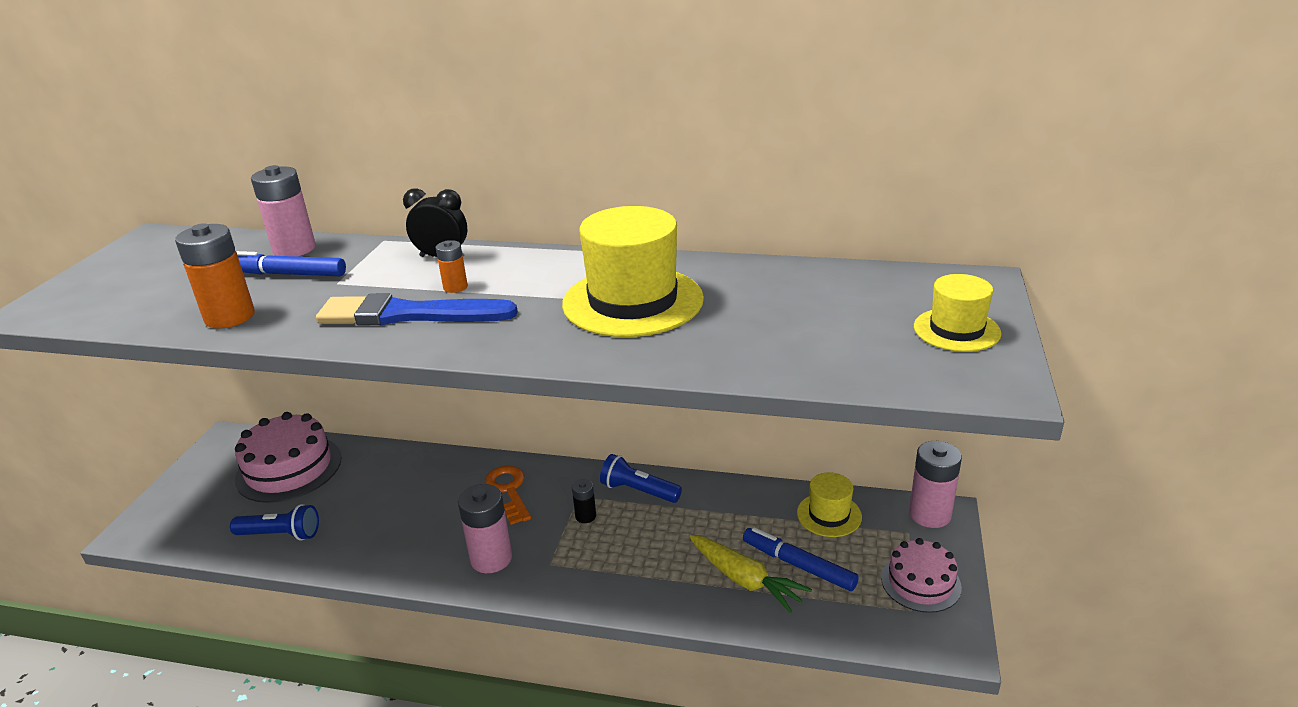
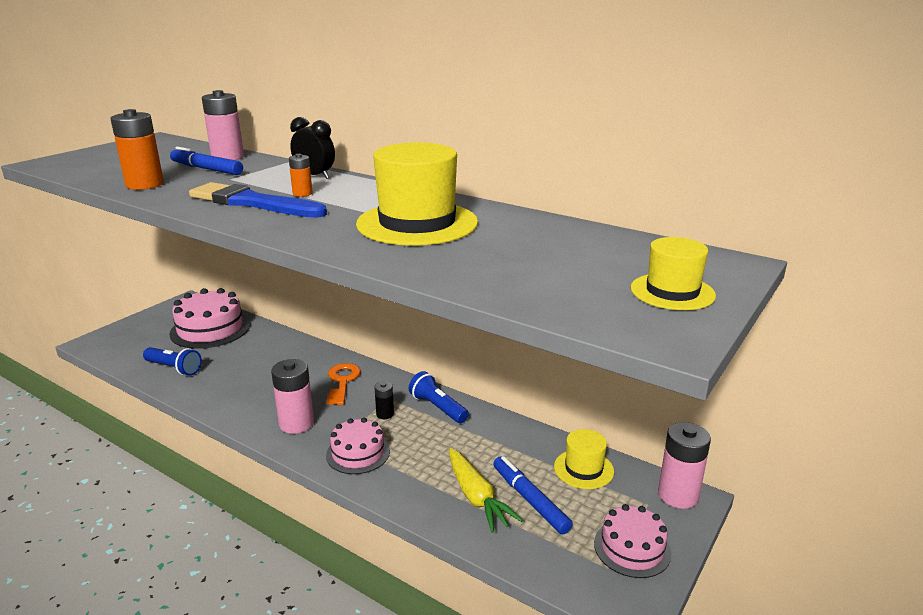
camera: 20 degrees right, 5 degrees down
(587, 571) = (358, 453): none -> pink cake

